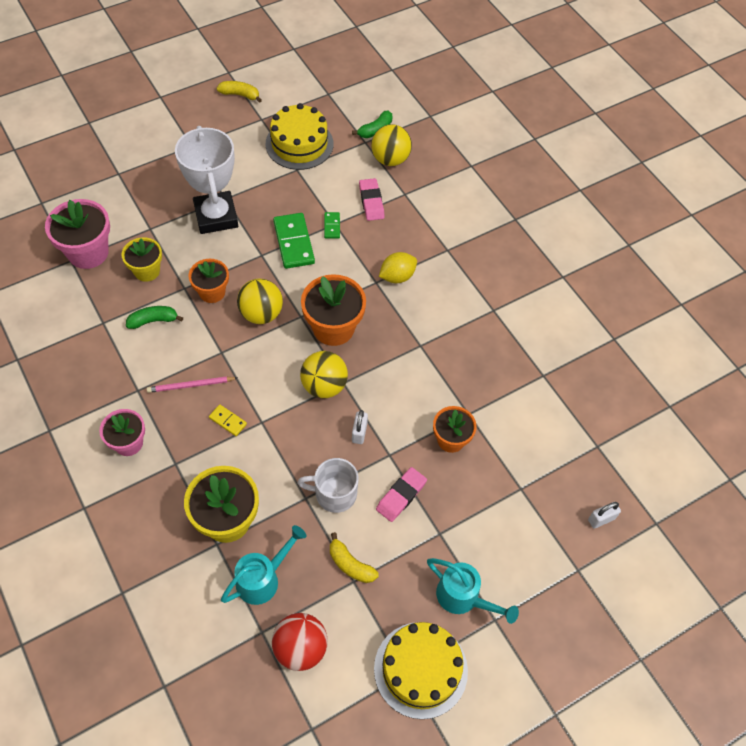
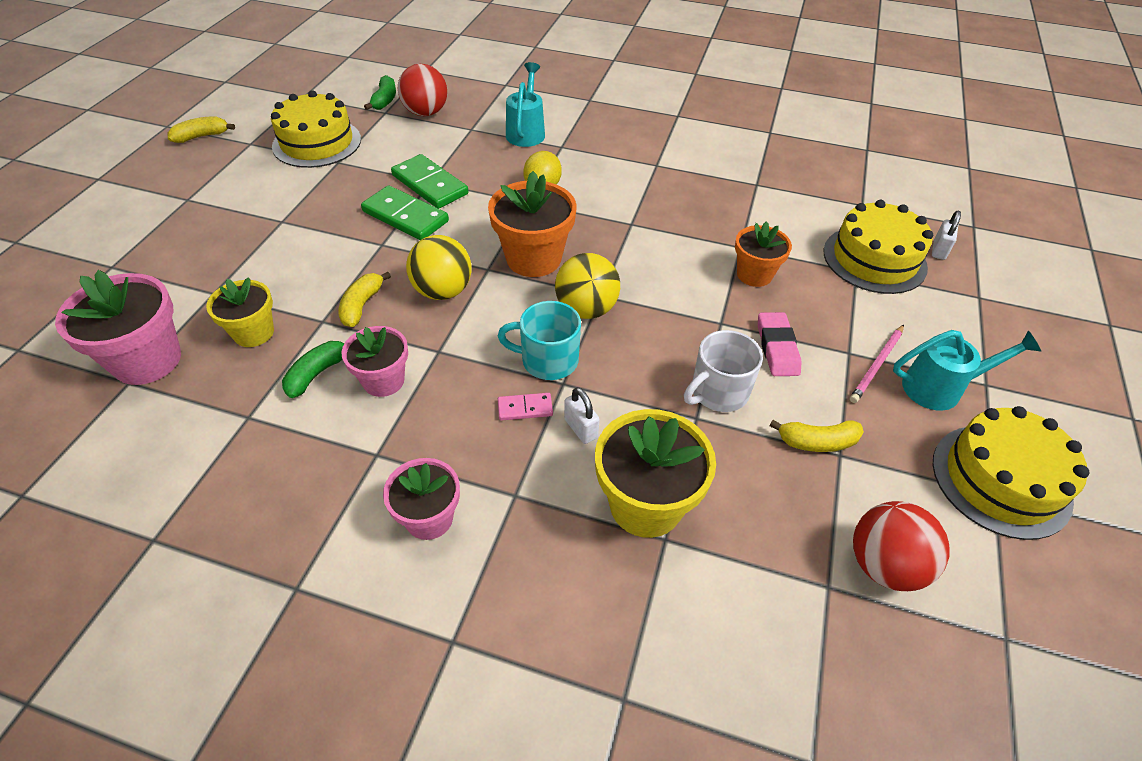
camera: 40 degrees left, 10 degrees down
(179, 350) = (383, 381): none -> pink flower pot
(190, 385) = (439, 405): pink pencil -> pink pencil (877, 365)
(212, 292) = (362, 305): orange flower pot -> yellow banana
(216, 216) = (288, 240): white trophy -> none
(228, 421) = (525, 408): yellow domino -> pink domino
(262, 579) = (758, 530): turquoise watering can -> turquoise watering can (526, 132)
(269, 402) = (548, 360): none -> turquoise mug
(332, 226) = (430, 185): green domino -> green domino, size x1.97
(359, 433) = (670, 324): white padlock -> white padlock (581, 428)
(371, 202) = (446, 149): pink eraser -> none
(390, 159) = (426, 113): yellow ball -> red ball
(545, 490) = (874, 259): none -> yellow cake

